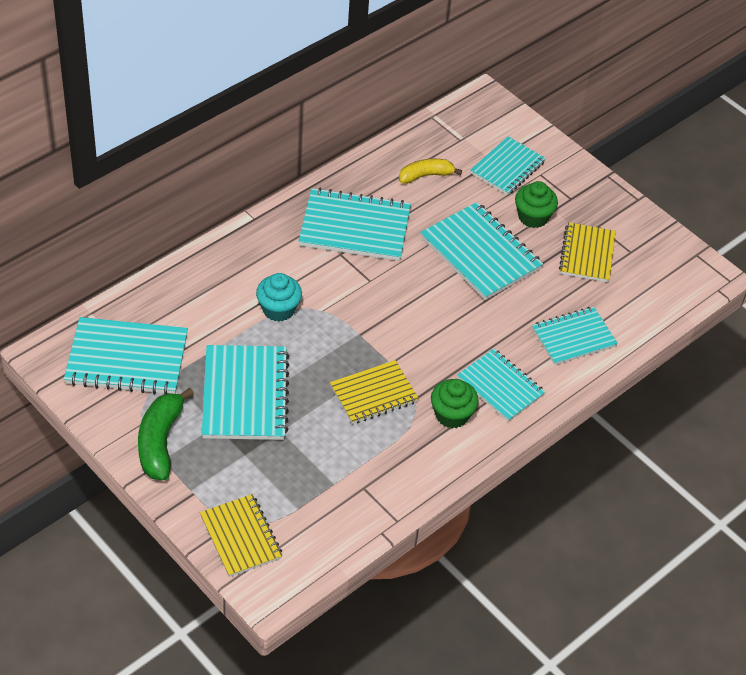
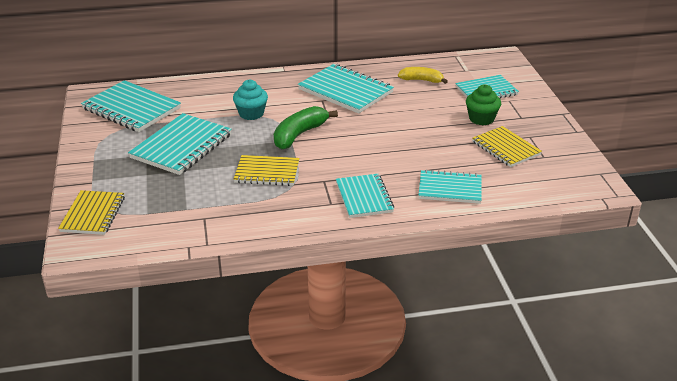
camera: 35 degrees right, 15 degrees down
(160, 441) = (103, 151): green banana -> green banana (299, 135)
(452, 415) = (311, 201): green cupcake -> none
(480, 253) = (422, 126): turquoise notebook -> none
(587, 254) = (506, 148): yellow notebook -> yellow notebook turned 75 degrees counterclockwise

